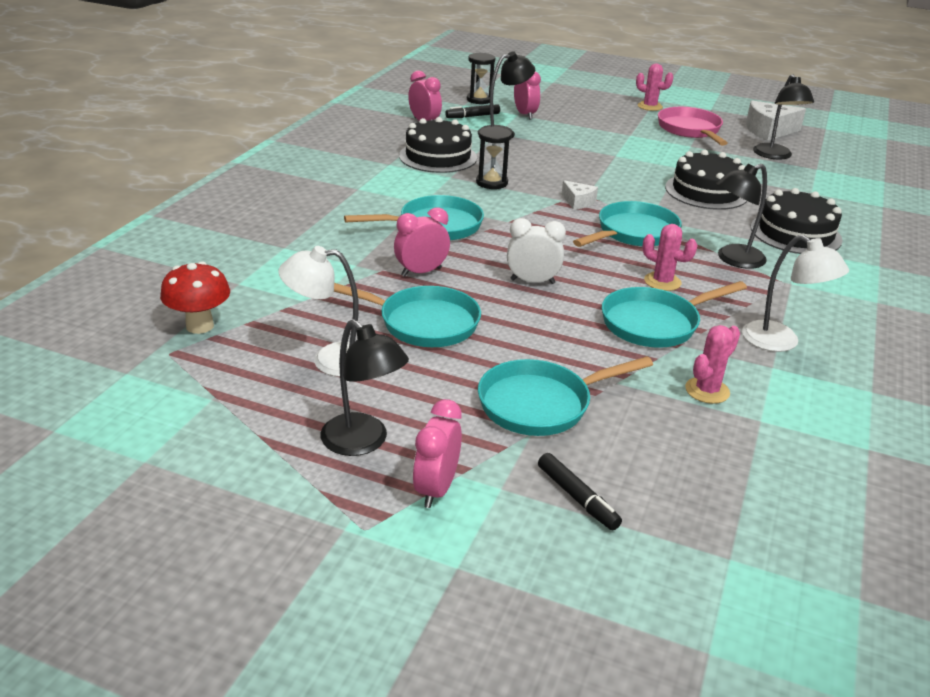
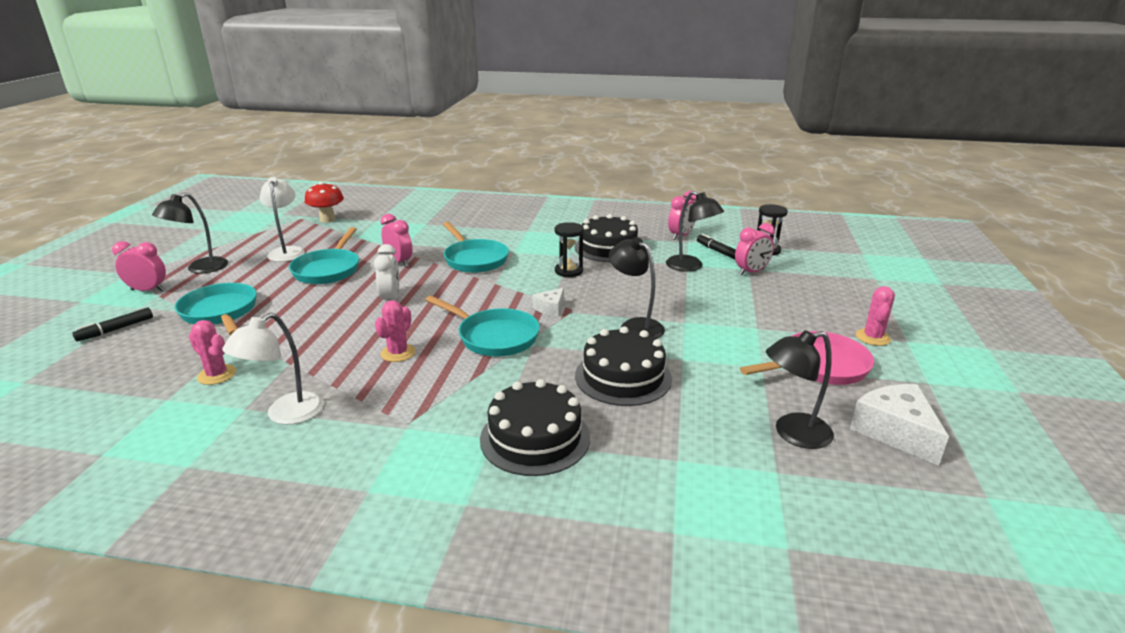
camera: 80 degrees right, 5 degrees down
(655, 323) = (323, 351): turquoise pan -> none
(733, 259) = (453, 392): black lamp -> black lamp (635, 326)

